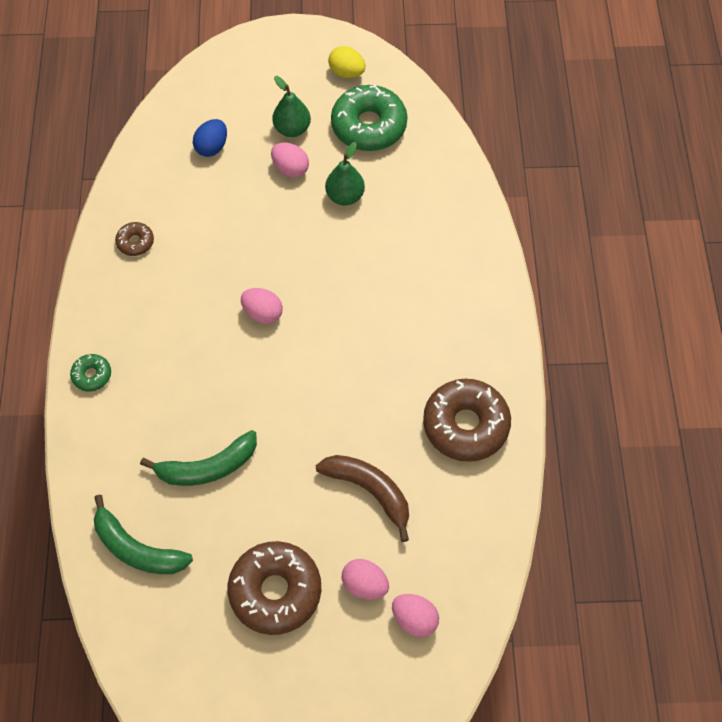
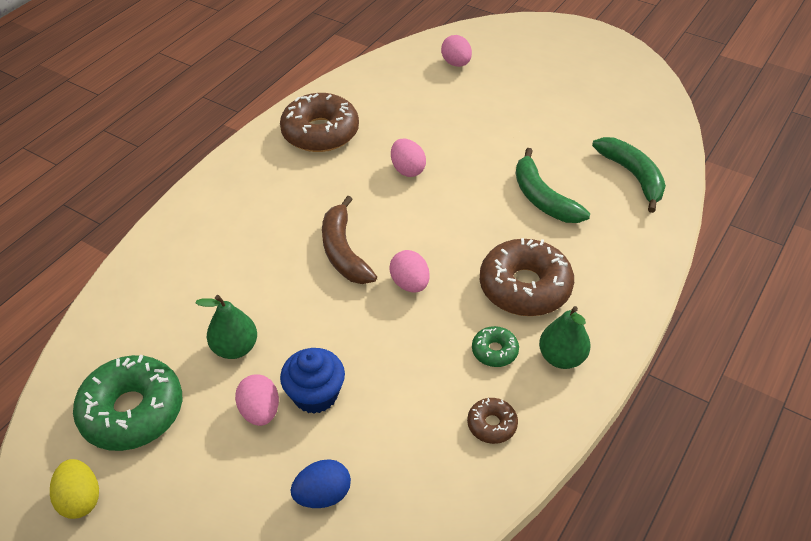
camera: 145 degrees left, 15 degrees down
(92, 375) = (611, 314): green donut -> green donut (494, 351)
(207, 467) = (543, 198): green banana -> green banana turned 135 degrees counterclockwise
(264, 197) = (315, 395): none -> blue cupcake
(275, 591) = (540, 112): brown donut -> brown donut (525, 287)
(292, 129) = (214, 460): green pear -> green pear (561, 357)
(364, 585) = (474, 90): pink egg -> pink egg (407, 170)
(369, 491) = (427, 130): brown banana -> brown banana (344, 251)

